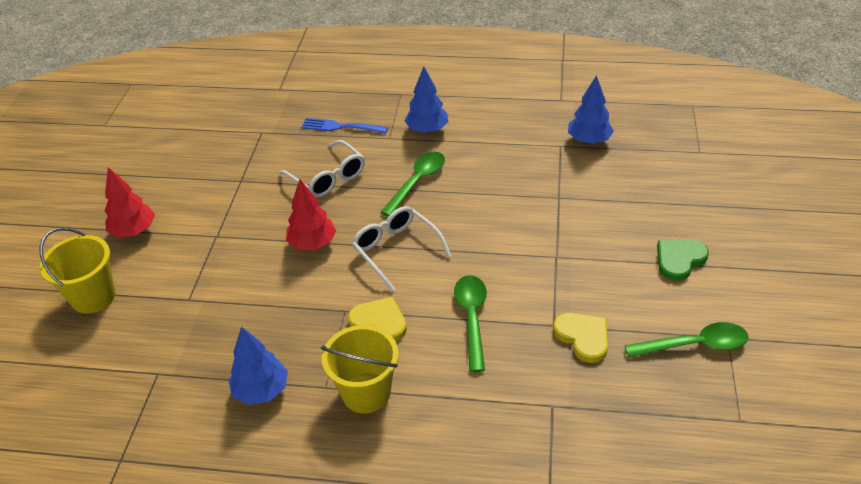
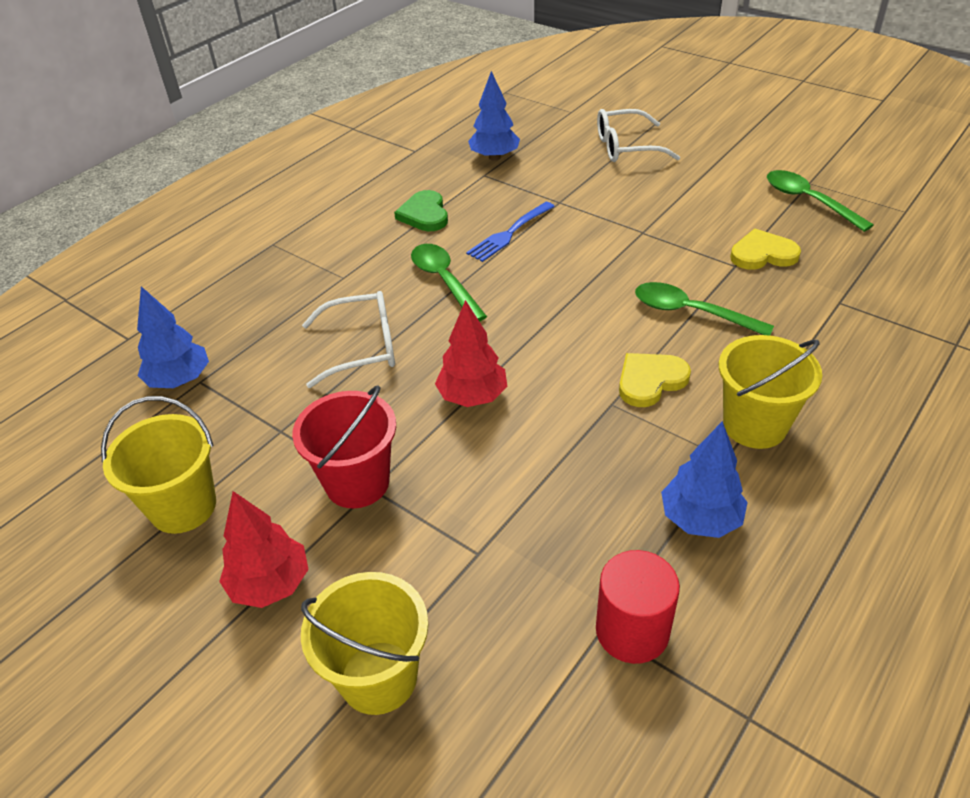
camera: 60 degrees left, 0 degrees up
(160, 387) = (632, 630): none -> red cylinder
(169, 175) = (183, 507): none -> yellow bucket
(216, 228) = (357, 483): none -> red bucket
(340, 127) = (276, 308): blue fork -> blue fork (509, 233)
(396, 250) = (544, 332): white glasses -> white glasses (626, 147)
(427, 130) = (362, 246): blue tree -> blue tree (180, 380)
(679, 260) = (700, 170): green heart -> green heart (424, 214)
(694, 345) = (809, 201): green spoon -> green spoon turned 60 degrees counterclockwise

